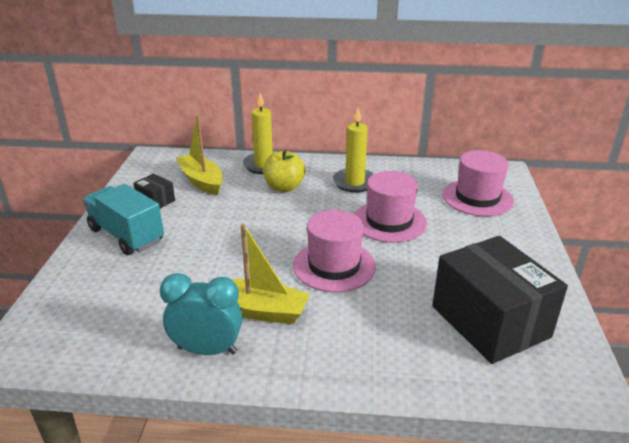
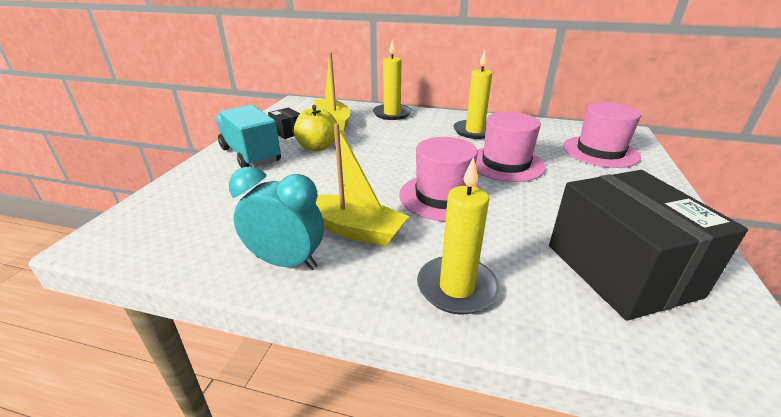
camera: 10 degrees right, 0 degrees up
(284, 187) = (406, 130): yellow apple -> yellow apple (318, 147)
(359, 354) = (456, 288): none -> yellow candle

